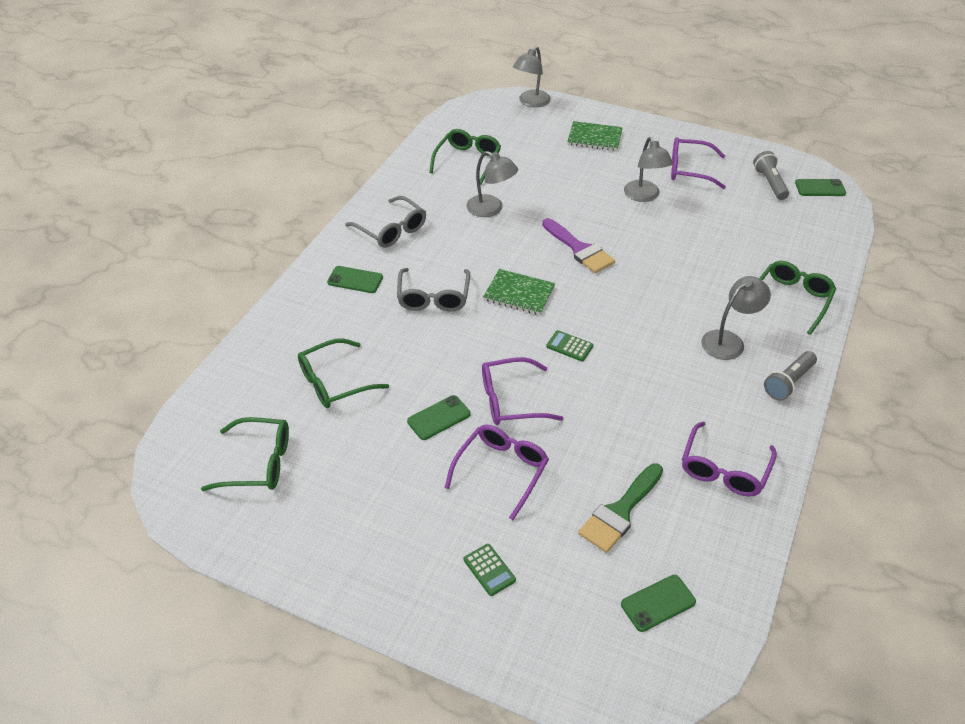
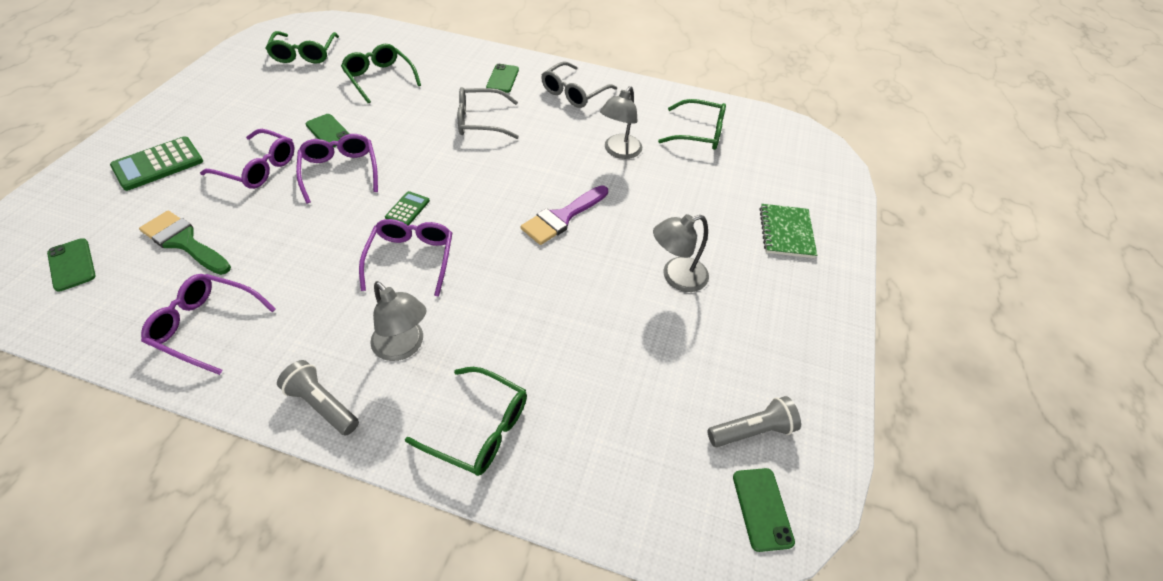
camera: 80 degrees right, 5 degrees up
(489, 570) = (158, 164): green calculator -> green calculator, size x1.80
(519, 294) = (486, 173): green notebook -> none
(531, 102) = (837, 177): grey lamp -> none
(689, 170) = (751, 328): purple glasses -> purple glasses (411, 259)

